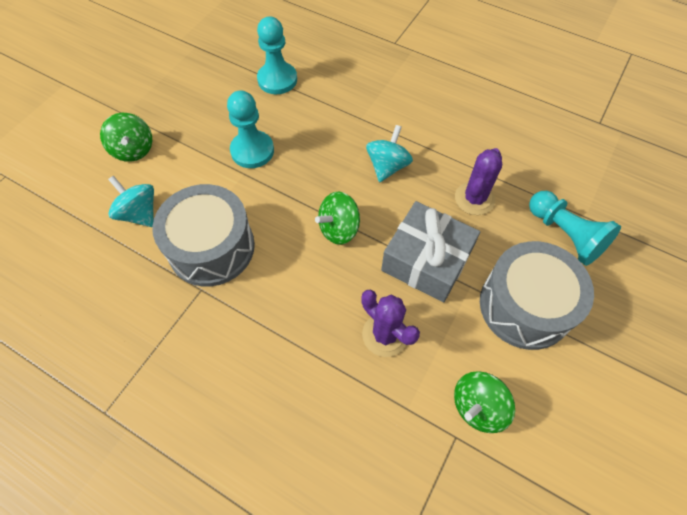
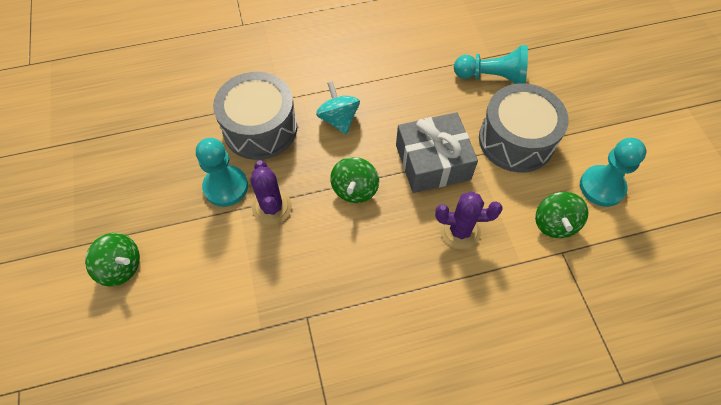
camera: 45 degrees left, 0 degrees up
(139, 213) = (189, 309): turquoise spinning top -> none
(211, 247) = (279, 282): grey drum -> grey drum (260, 128)
(277, 80) = (181, 118): turquoise pawn -> turquoise pawn (602, 187)
(474, 198) = (417, 96): purple cactus -> purple cactus (272, 207)

